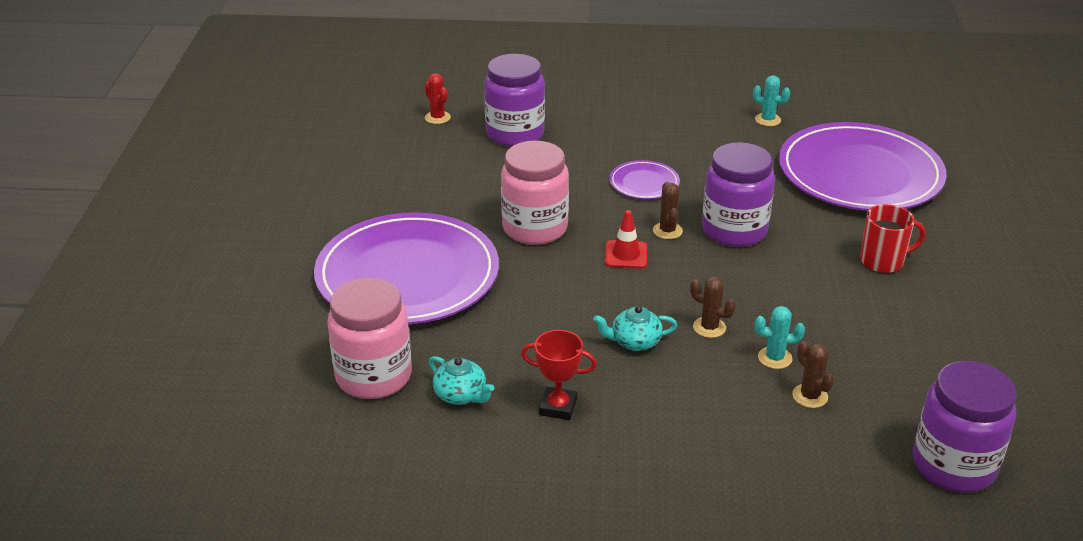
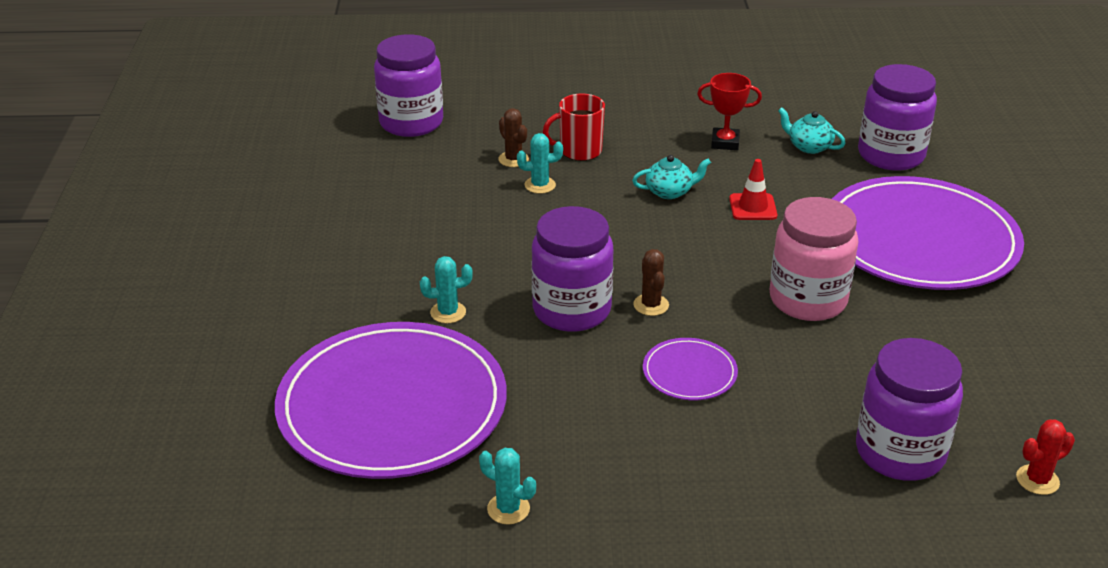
camera: 175 degrees right, 0 degrees up
(373, 376) = (891, 155): pink jar -> purple jar
(437, 117) = (1037, 480): red cactus -> red cactus turned 75 degrees counterclockwise
(626, 255) = (694, 273): red traffic cone -> red traffic cone (753, 207)
(709, 327) = (600, 207): brown cactus -> none
(838, 233) = (448, 312): none -> turquoise cactus
(883, 261) = (406, 281): red mug -> red mug (579, 151)

